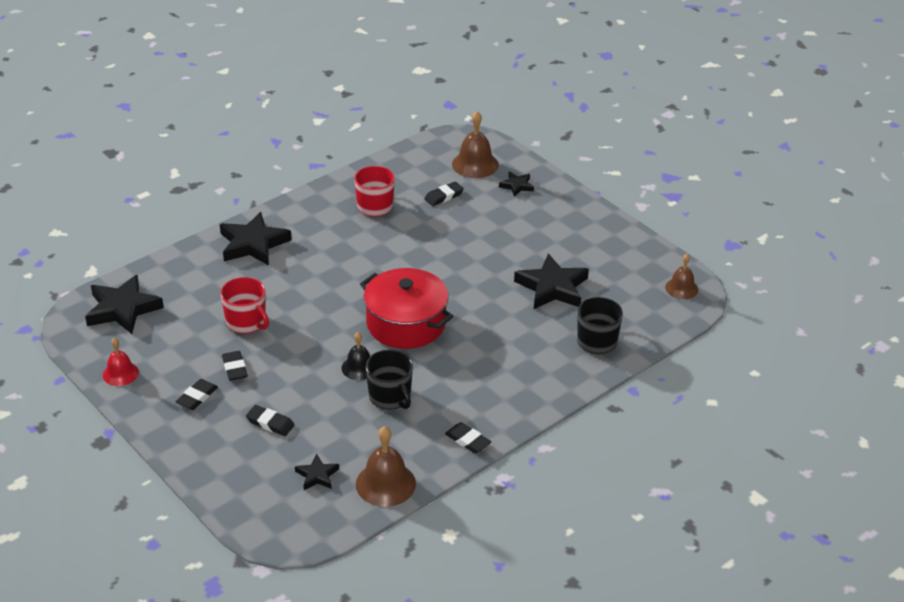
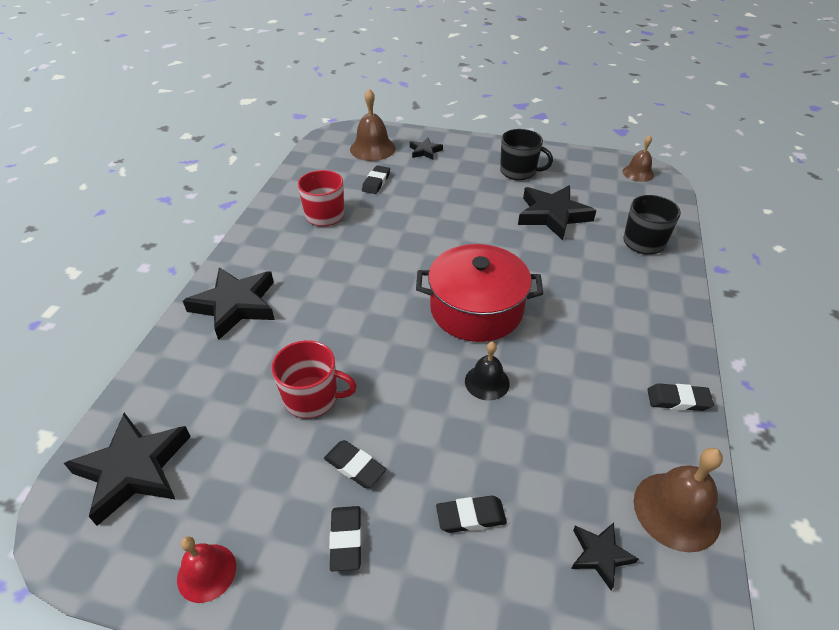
camera: 35 degrees left, 5 degrees up
(390, 397) = (554, 397): black mug -> black mug (519, 171)

